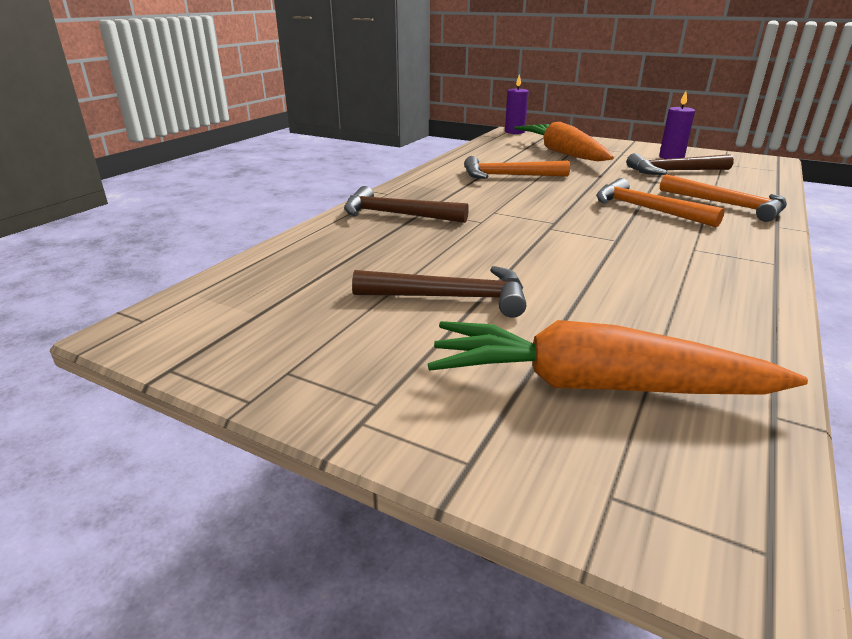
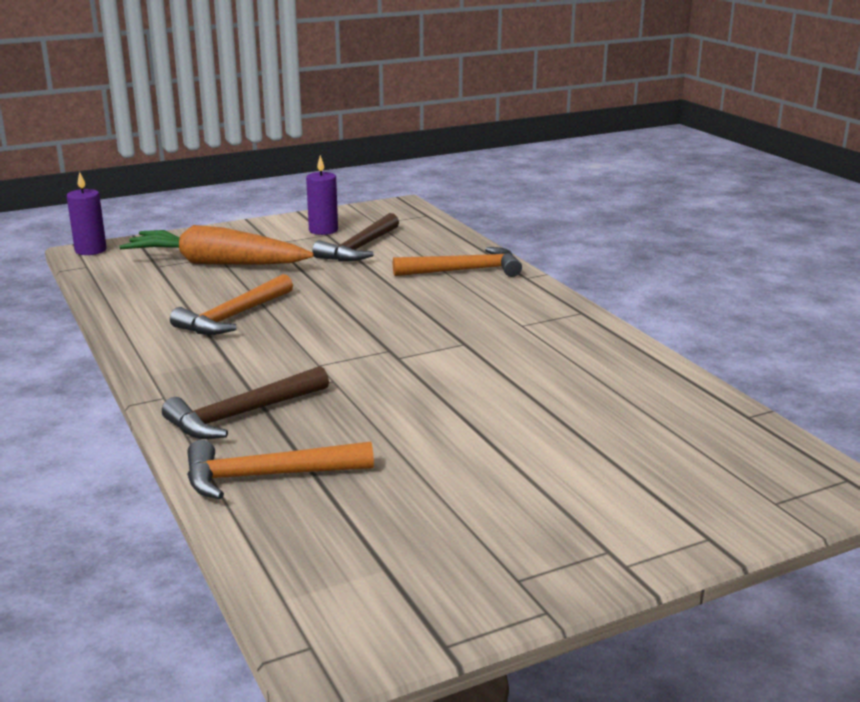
camera: 55 degrees left, 5 degrees down
(450, 297) = (476, 458): brown hammer -> none
(594, 386) = (667, 456): orange carrot -> none
(647, 209) = (424, 301): orange hammer -> orange hammer (268, 476)

